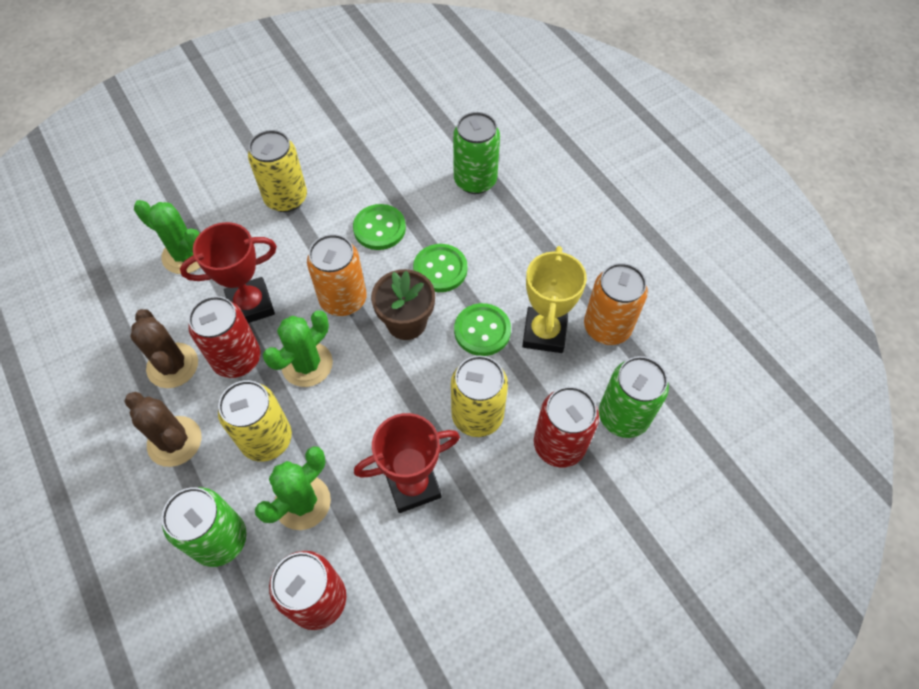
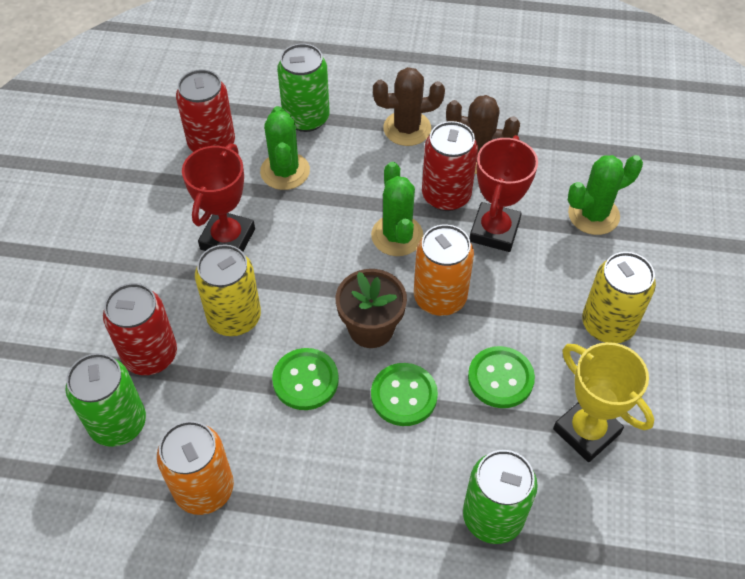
camera: 130 degrees right, 5 degrees down
(267, 439) = (355, 177): yellow can -> none
(544, 333) = (253, 429): yellow trophy -> yellow trophy (586, 431)

